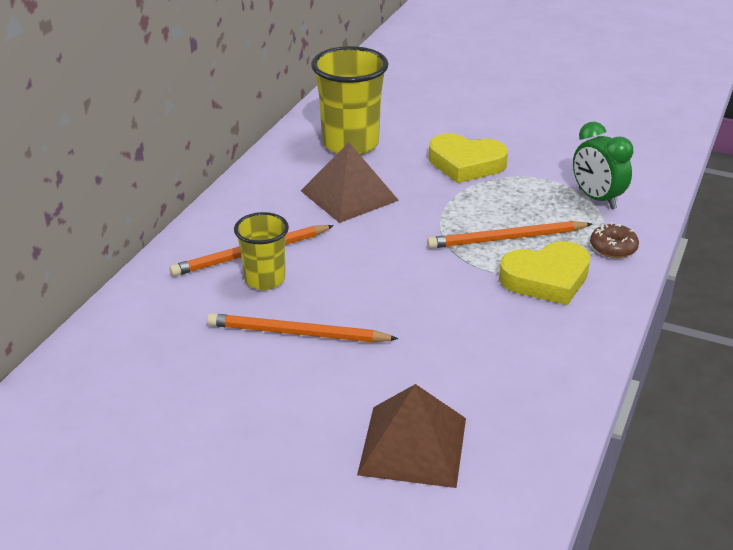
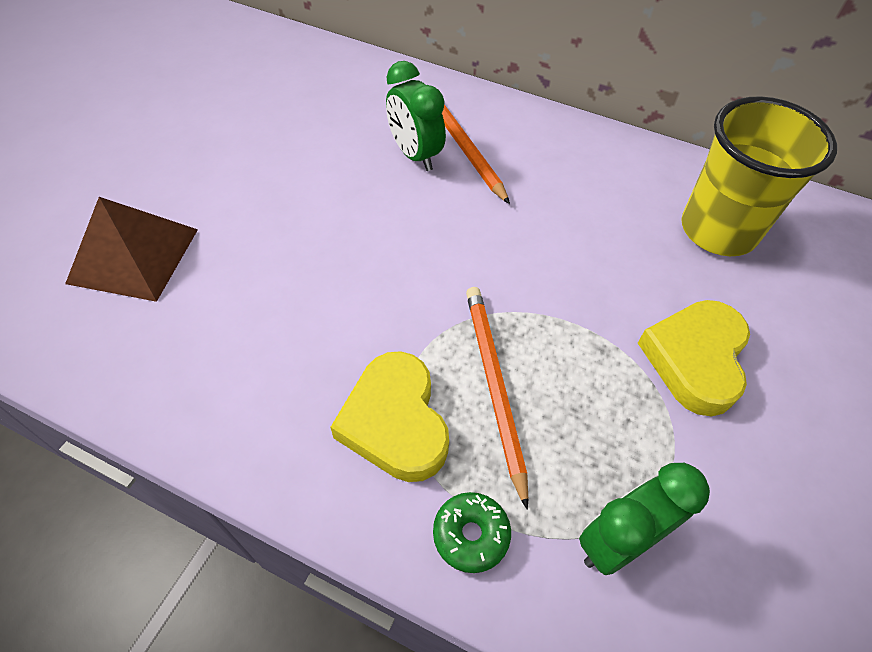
camera: 90 degrees right, 20 degrees up
(265, 279) = (415, 155): yellow cup -> green clock
(298, 333) = (322, 178): orange pencil -> none
(349, 195) = (587, 225): brown pyramid -> none
(613, 248) = (471, 535): brown donut -> green donut

